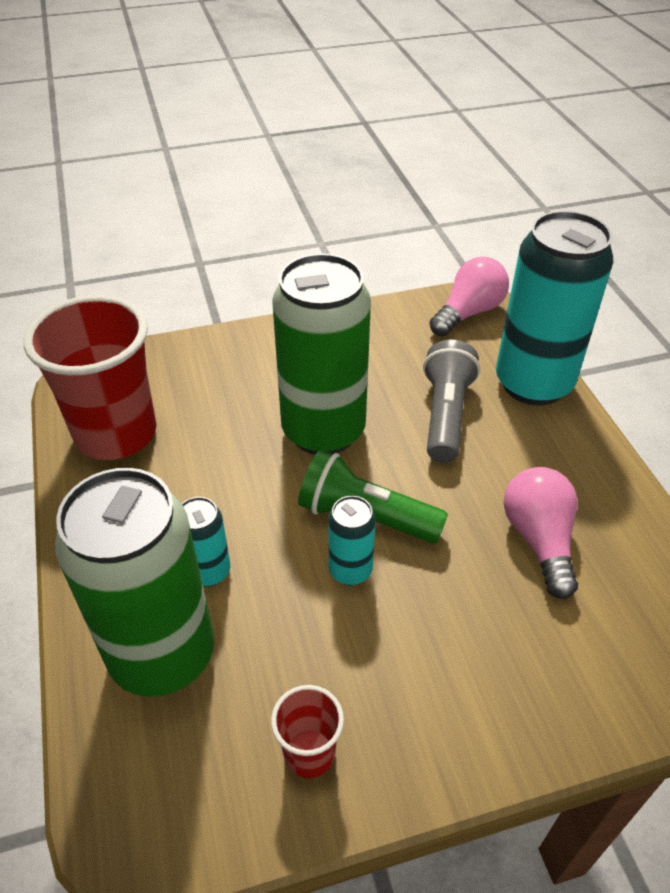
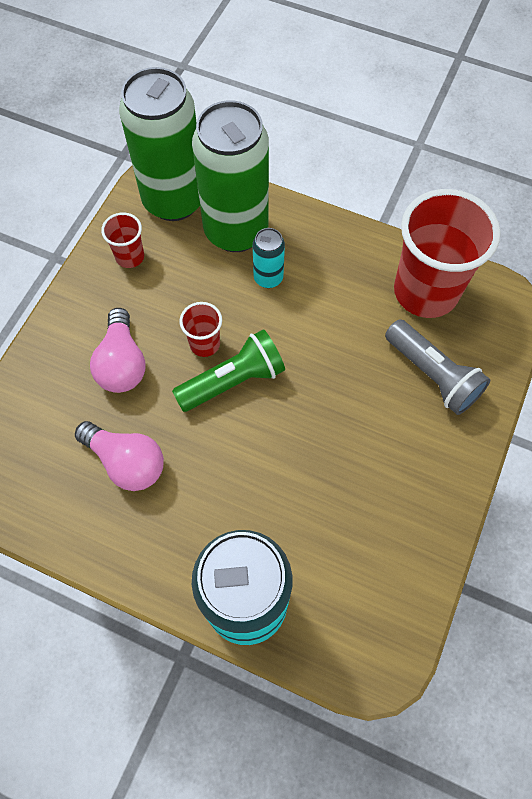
camera: 130 degrees right, 20 degrees up
(323, 431) = (326, 411): green can -> green can (174, 200)
(350, 570) = (204, 344): turquoise can -> red cup
(445, 415) = (272, 504): grey flashlight -> grey flashlight (432, 375)
(468, 312) = (373, 641): pink light bulb -> pink light bulb (122, 363)

